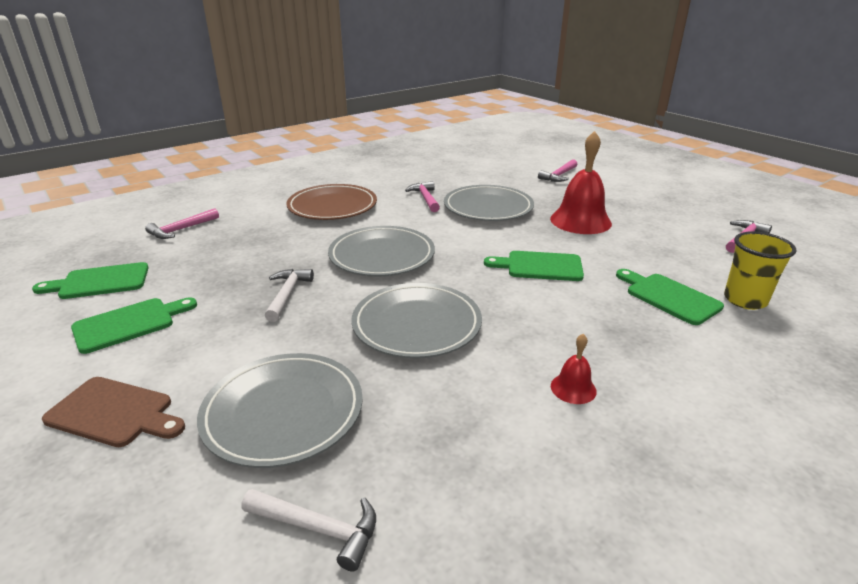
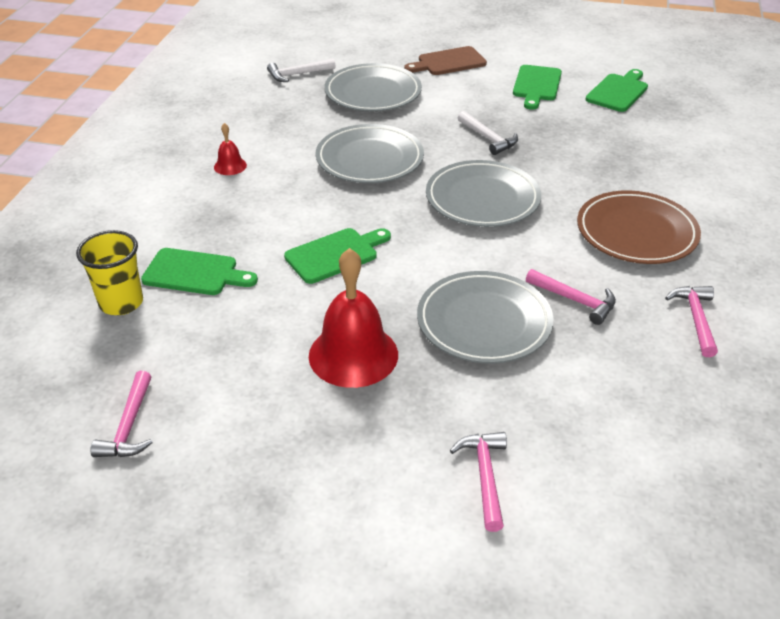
camera: 140 degrees right, 10 degrees up
(181, 230) = (684, 143): pink hammer -> pink hammer (695, 319)

